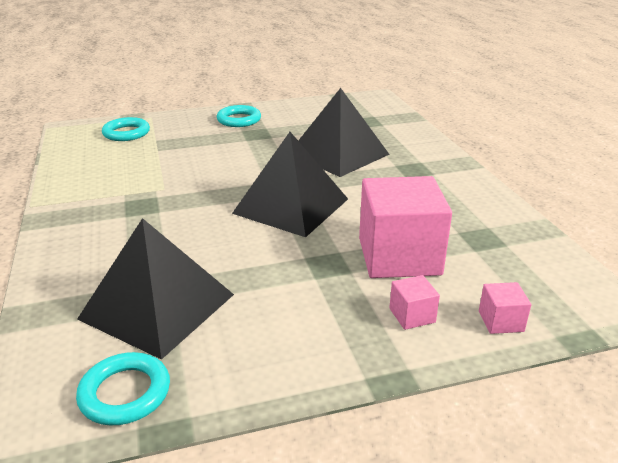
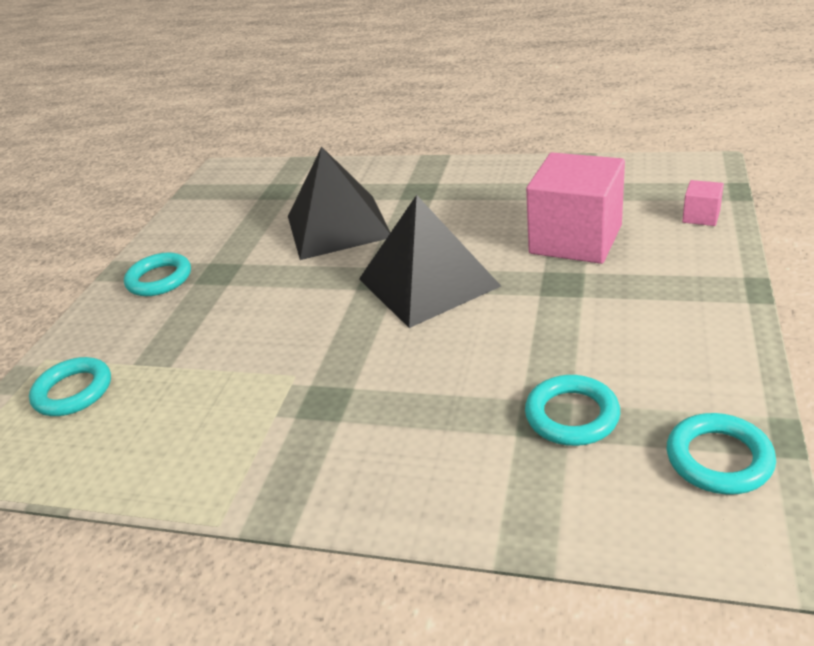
camera: 55 degrees left, 5 degrees up
(157, 306) = (572, 415): black pyramid -> turquoise ring
(412, 315) = (672, 256): pink cube -> none

